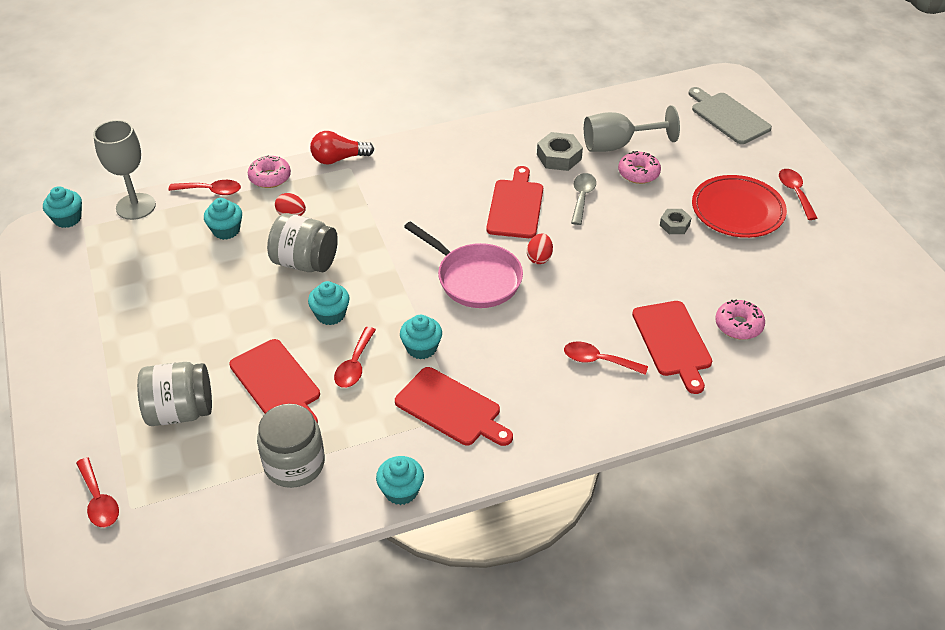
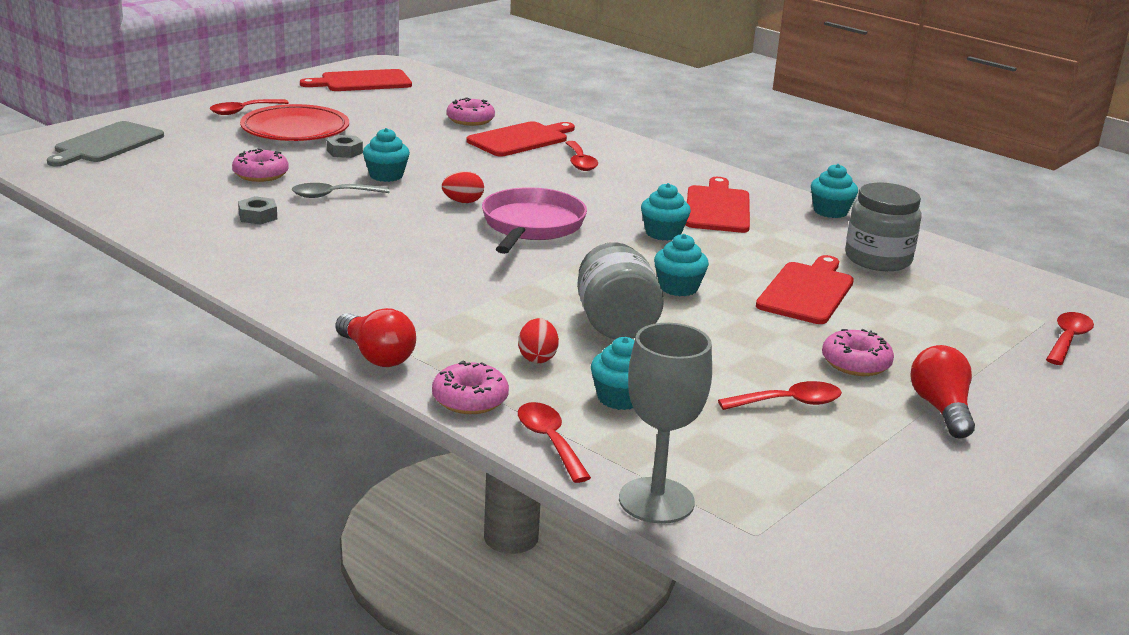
camera: 120 degrees left, 20 degrees down
(67, 219) = (759, 562): turquoise cupcake -> turquoise cupcake (386, 175)
(98, 361) = (941, 409): none -> red light bulb
(174, 352) = (856, 363): none -> pink donut
(180, 411) = (917, 332): grey jar -> none
(355, 365) = (728, 259): red spoon -> red spoon (789, 403)
(516, 206) = (382, 225): red cutting board -> red cutting board (362, 82)
(559, 157) = (258, 216): grey nut -> grey nut, size x0.63
(617, 145) = (208, 190): grey goblet -> none

